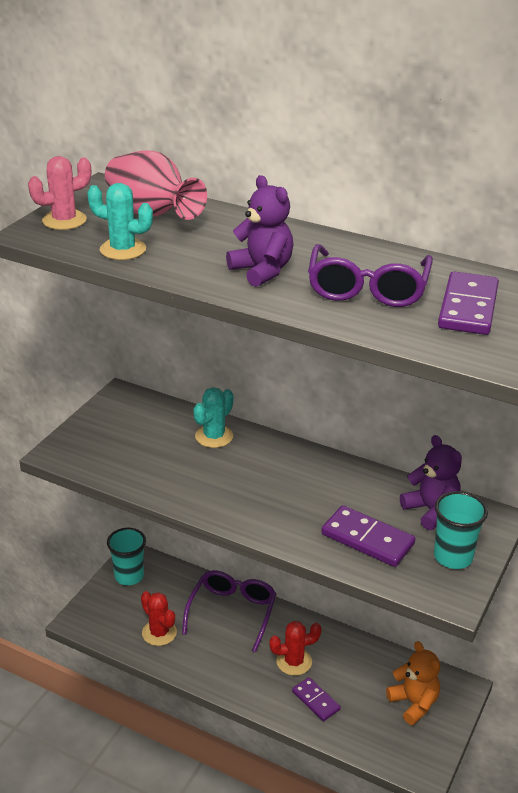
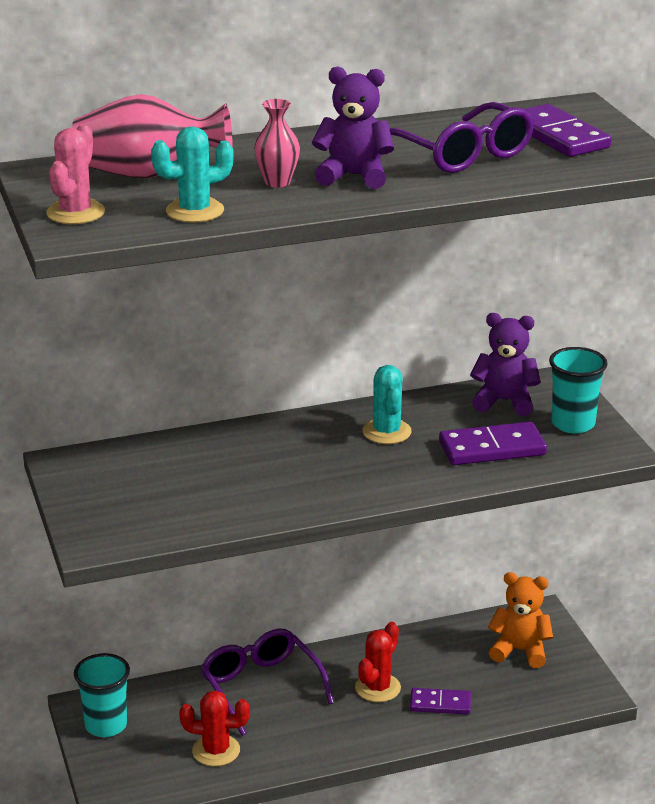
camera: 45 degrees left, 5 degrees down
(209, 253) = (277, 182): none -> pink vase
(214, 436) = (225, 447): turquoise cactus -> turquoise cactus (386, 432)

